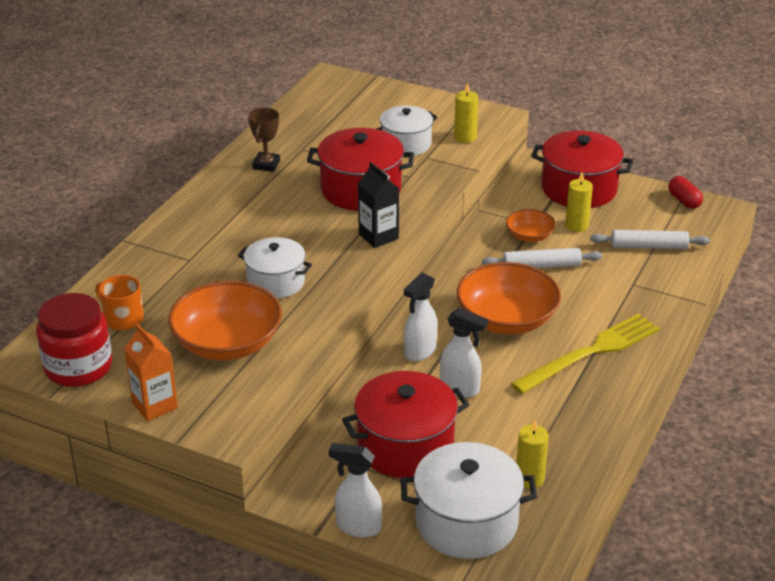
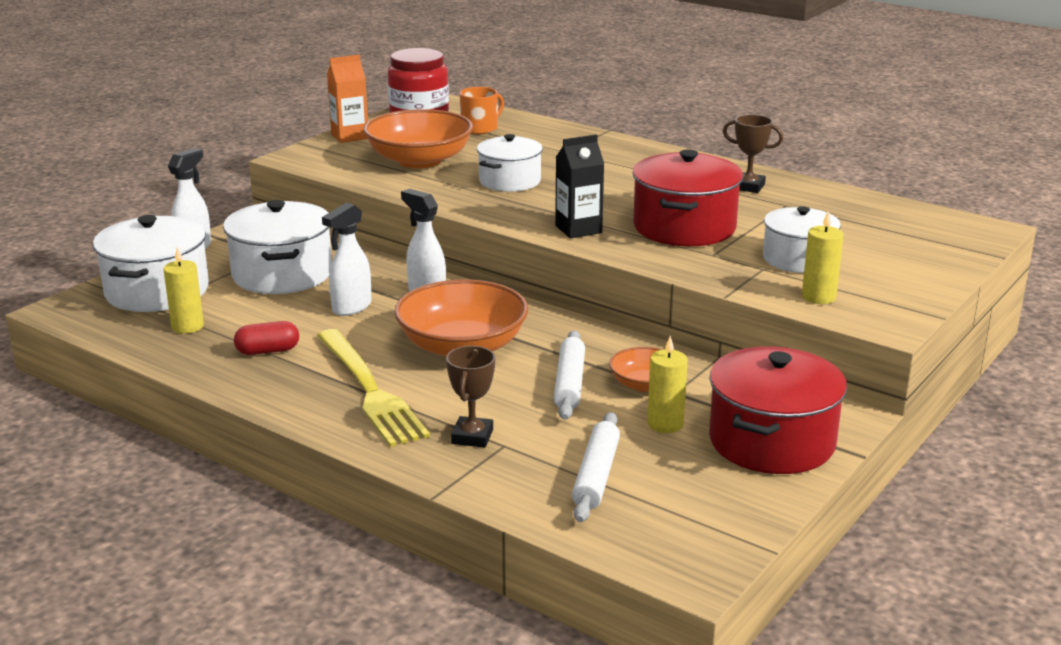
camera: 100 degrees right, 10 degrees down
(405, 446) = (282, 274): red pot -> white pot
(629, 298) = (472, 437): none -> brown trophy
(684, 201) = (728, 537): red capsule -> red capsule (268, 351)

